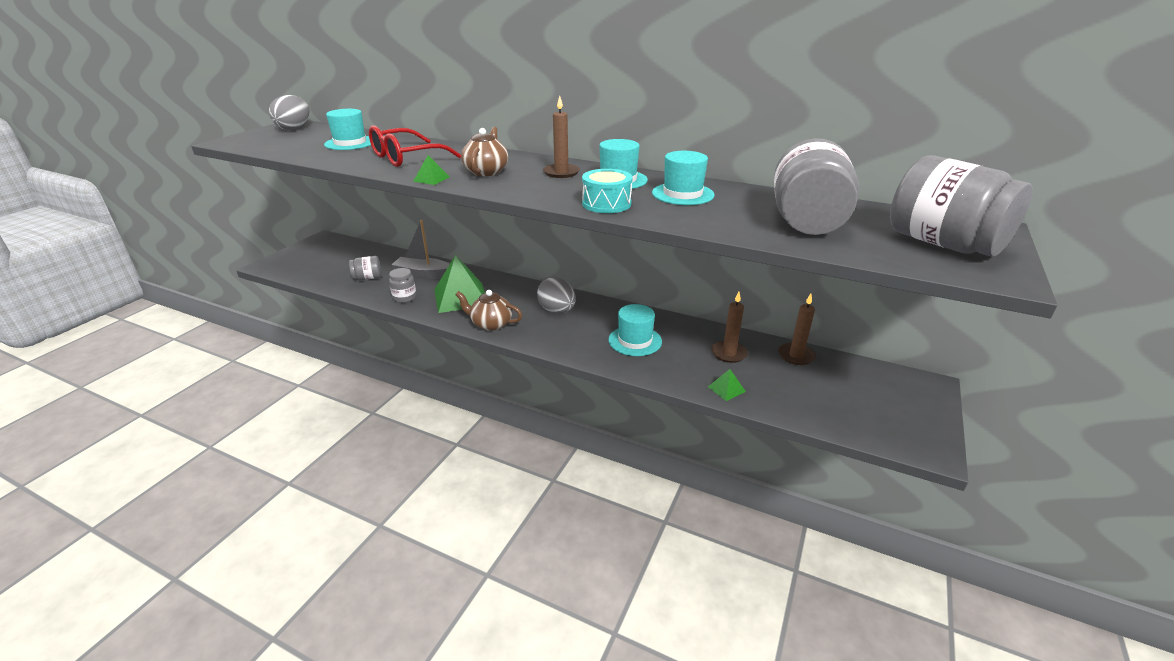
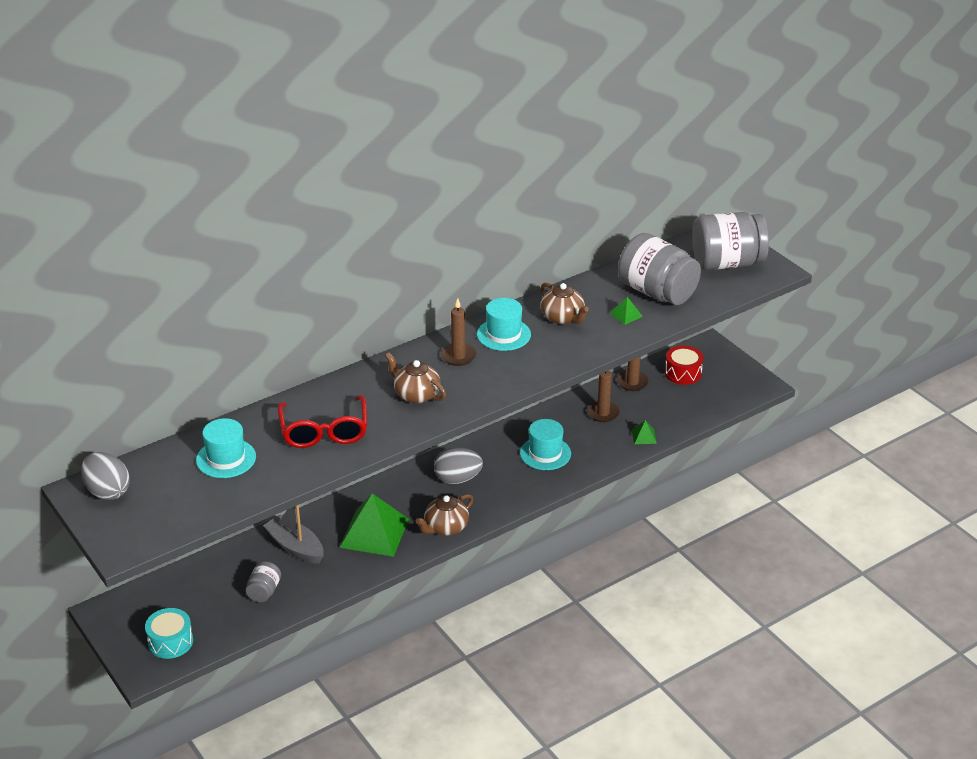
camera: 60 degrees left, 5 degrees up
(404, 297) = (339, 572): grey jar -> none
(423, 274) = (295, 547): grey boat -> grey boat turned 90 degrees clockwise
(431, 179) = (409, 430): green pyramid -> green pyramid (626, 315)
(606, 204) = (552, 360): turquoise drum -> turquoise drum (170, 642)
(682, 194) = (563, 318): turquoise hat -> brown teapot
(857, 382) = (683, 373): none -> red drum

